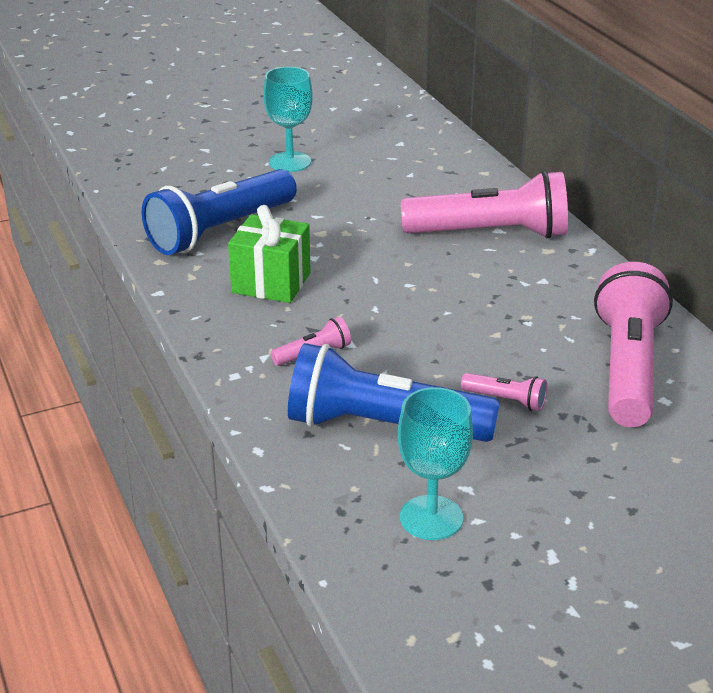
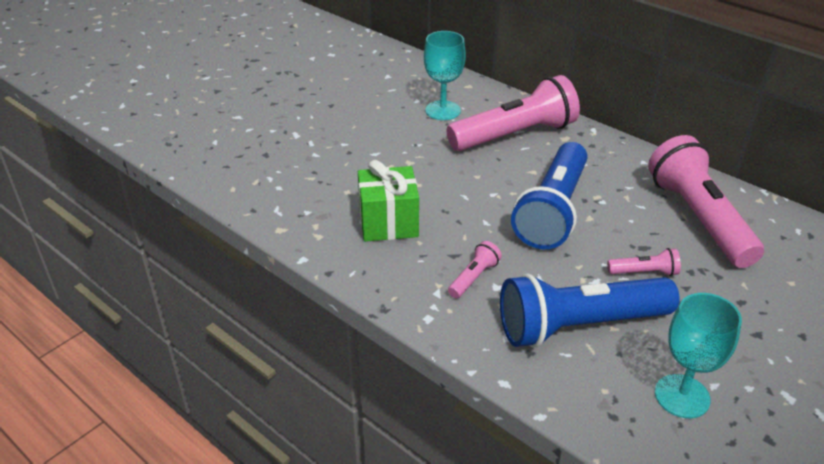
camera: 25 degrees left, 5 degrees up
(220, 230) = (309, 187): blue flashlight -> blue flashlight (553, 210)
(290, 162) = (316, 112): turquoise goblet -> turquoise goblet (443, 110)

